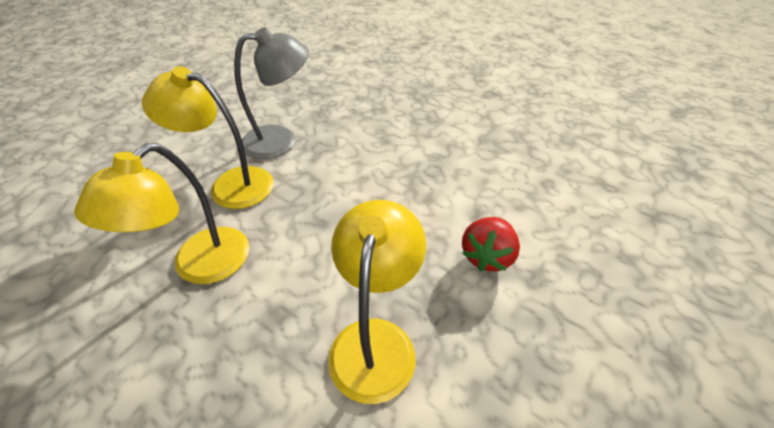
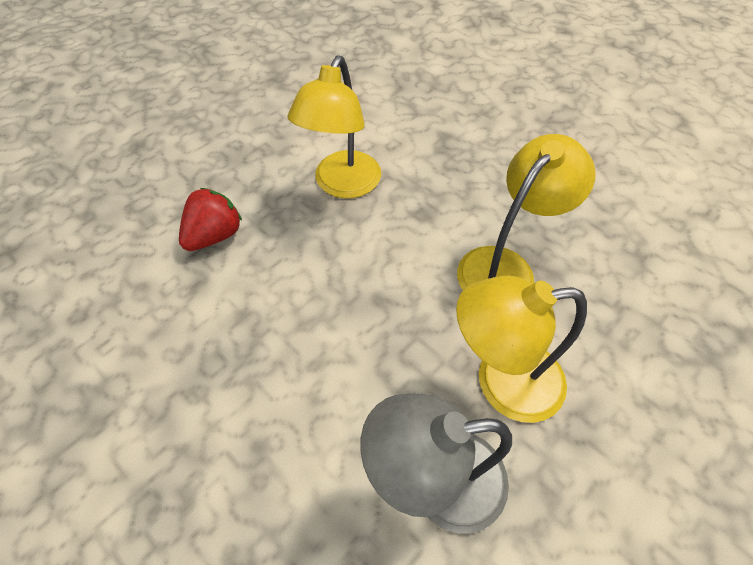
camera: 170 degrees left, 10 degrees up
(230, 185) = (501, 381): yellow lamp -> yellow lamp turned 150 degrees clockwise

